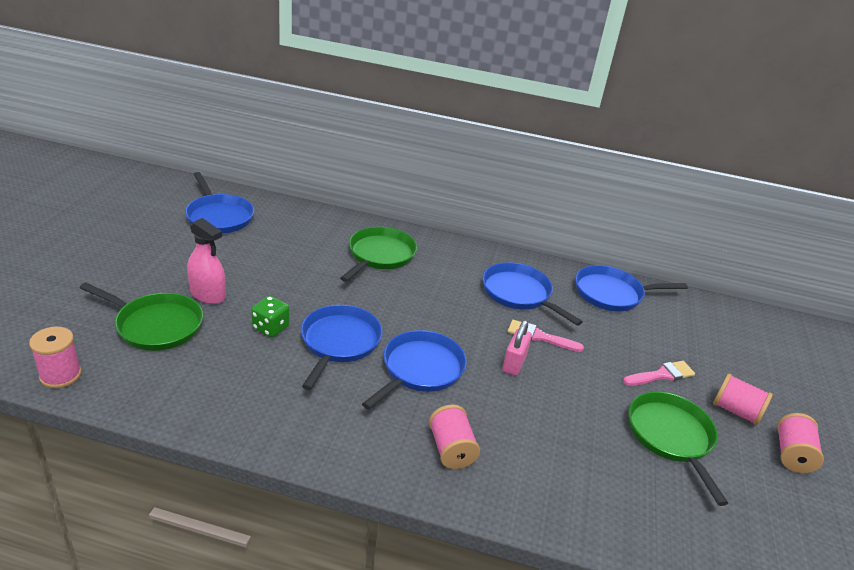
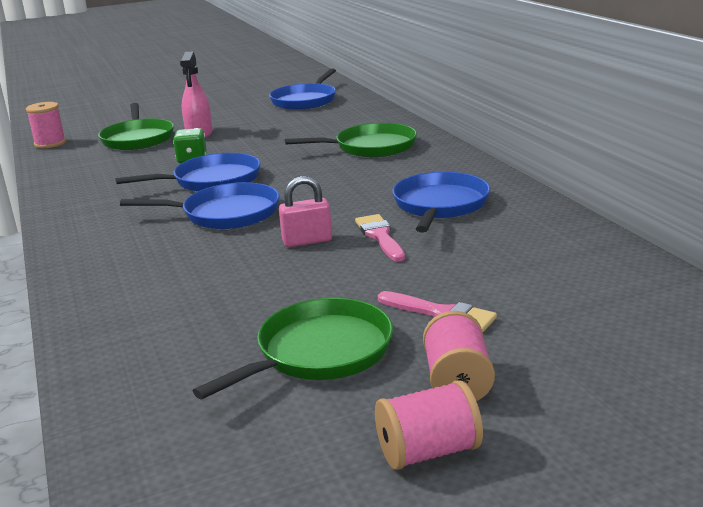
camera: 60 degrees right, 10 degrees down
(451, 449) = (130, 259): pink spool -> none
(611, 293) = (558, 240): blue pan -> none

